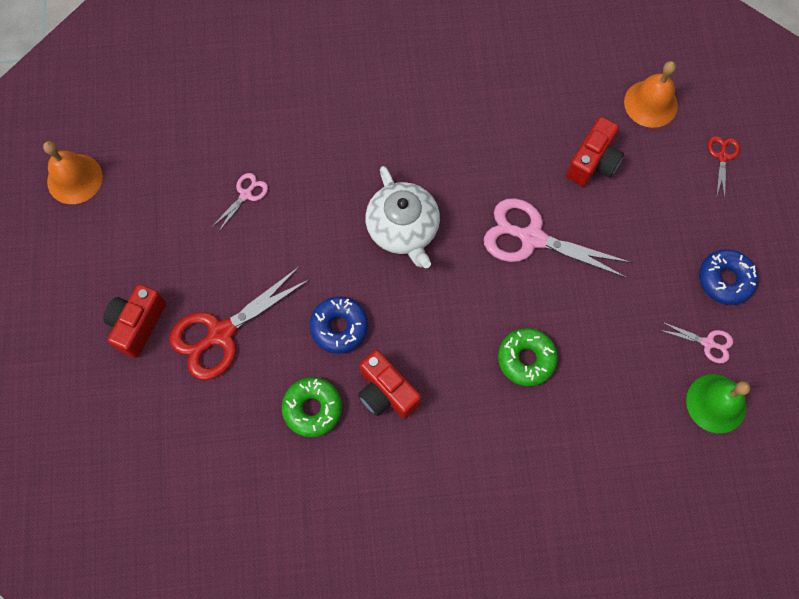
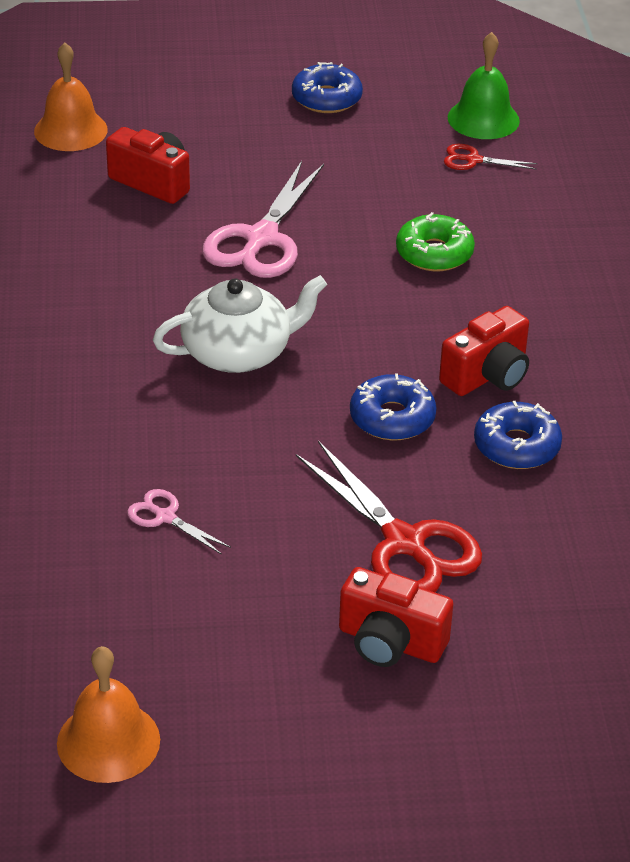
camera: 90 degrees left, 30 degrees down
(312, 408) = (516, 446): green donut -> blue donut
(708, 343) = (409, 117): pink scissors -> none
(722, 156) = (157, 85): red scissors -> red scissors (473, 160)

